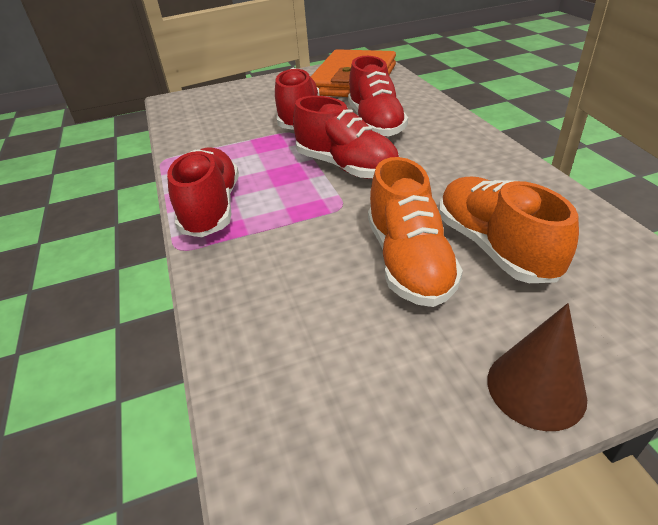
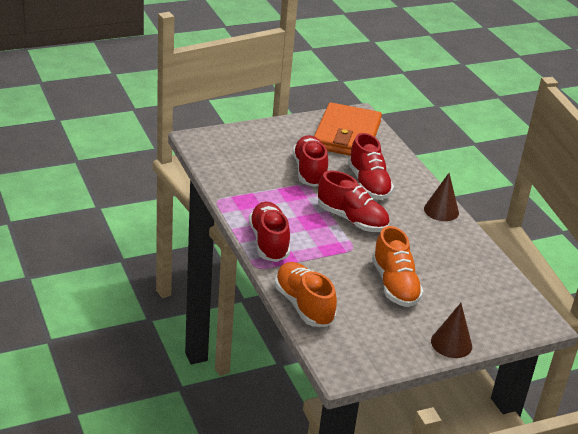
camera: 10 degrees left, 5 degrees down
(480, 144) = (441, 210): none -> brown cone
(494, 247) = (441, 280): orange shoe -> orange shoe (303, 305)

